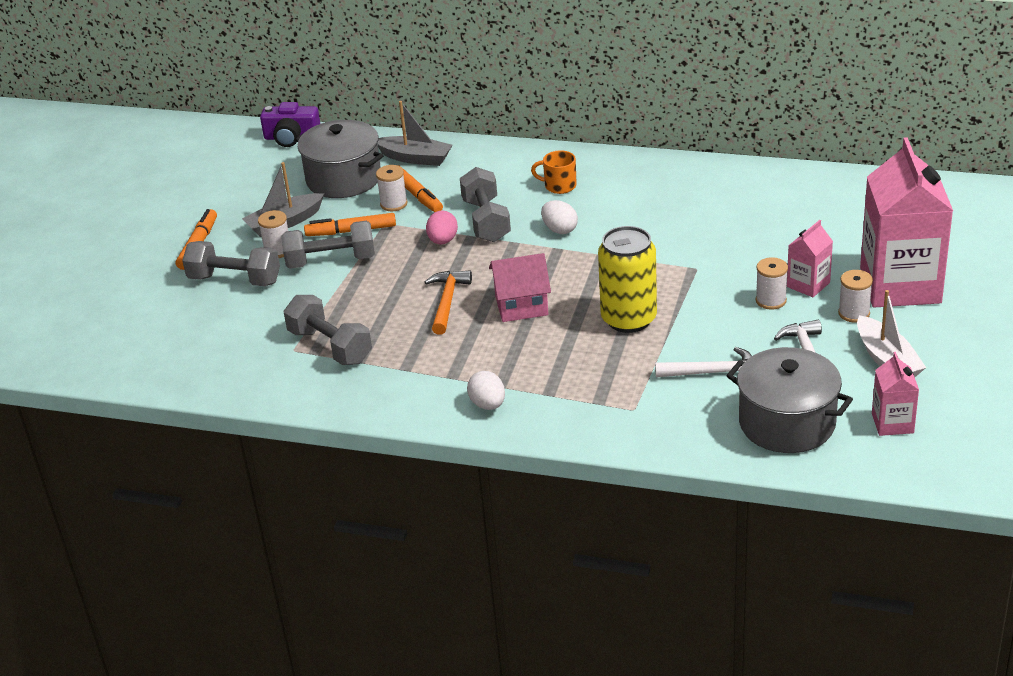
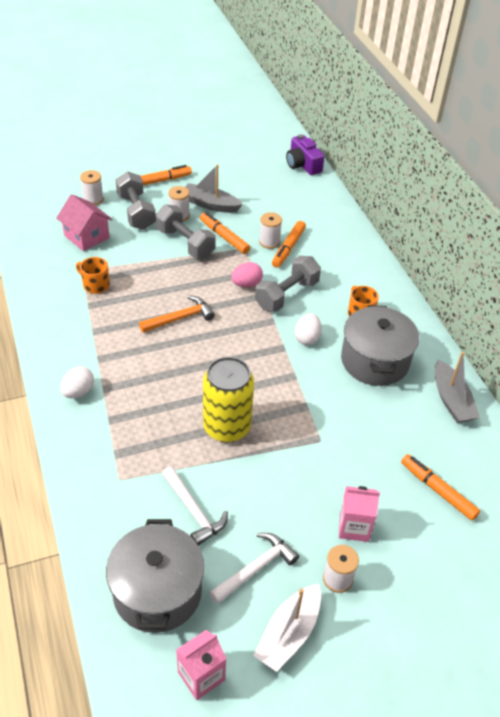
camera: 50 degrees right, 10 degrees up
(330, 346) = (95, 285): grey dumbbell -> orange mug
(343, 179) = (278, 207): grey pot -> grey pot (375, 361)
(415, 158) = (329, 228): grey boat -> grey boat (451, 400)
(521, 305) = (202, 358): pink house -> pink house (87, 236)
(771, 300) = (313, 509): white spool -> white spool (93, 199)
(807, 225) = (438, 490): none -> orange marker
(900, 285) = (403, 599): pink carton -> none

